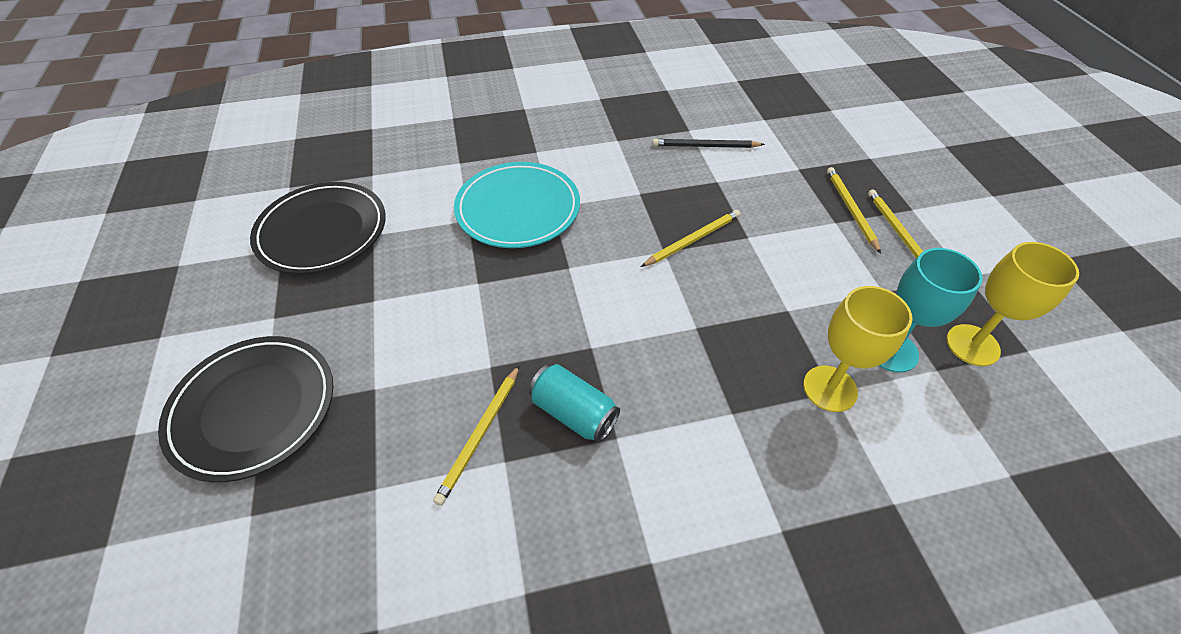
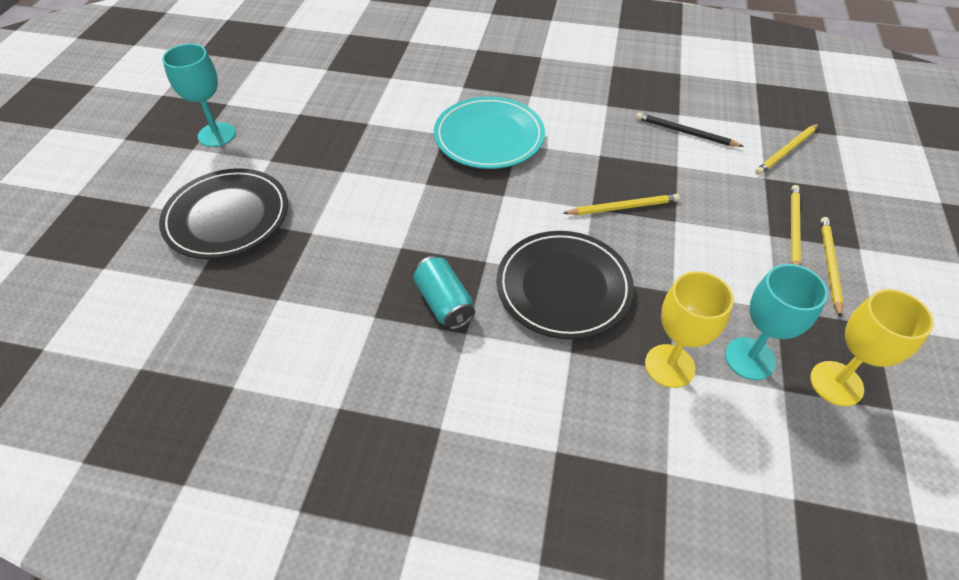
camera: 25 degrees right, 0 degrees up
(184, 308) = (217, 135): none -> turquoise goblet
(322, 231) = (333, 109): black plate -> black plate (563, 287)
(480, 435) = (367, 292): yellow pencil -> yellow pencil (786, 151)

